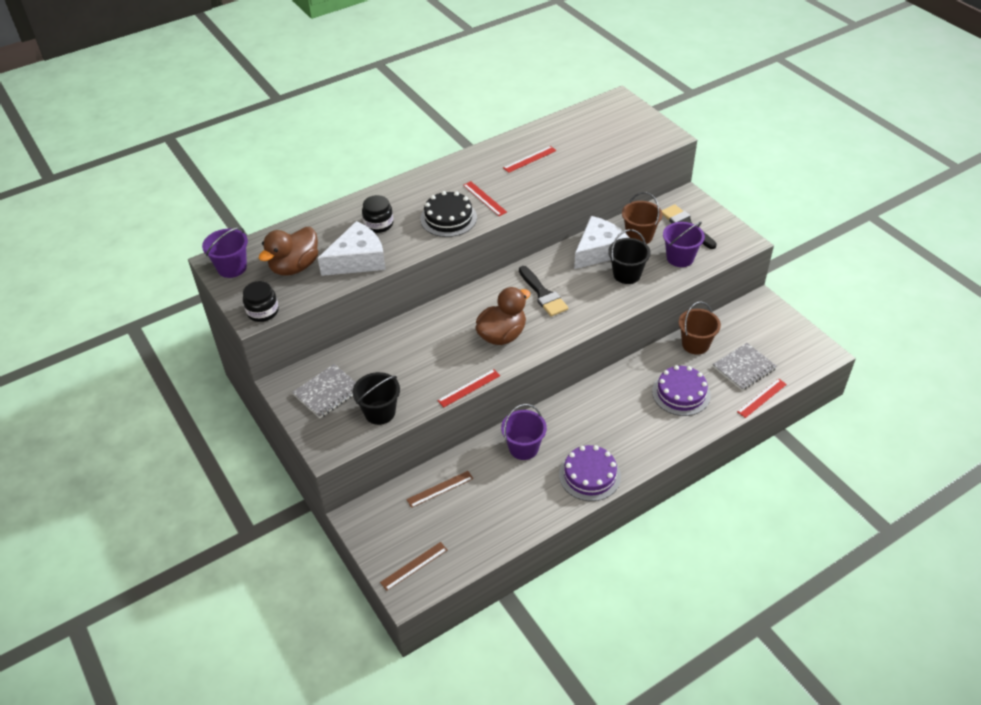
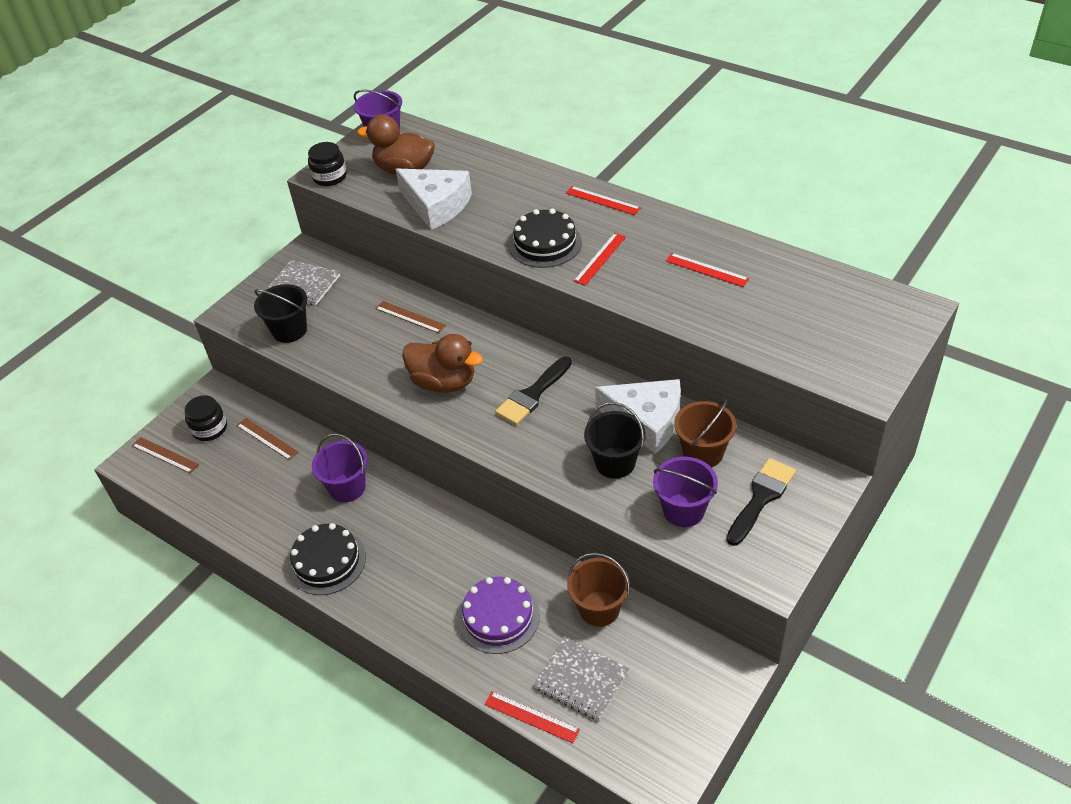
camera: 70 degrees right, 0 degrees up
(378, 224) = (503, 198): black jar -> black jar (209, 429)
(417, 337) = (410, 317): none -> brown ruler
(469, 388) = (349, 384): red ruler -> red ruler (602, 200)
(589, 475) = (327, 561): purple cake -> black cake

